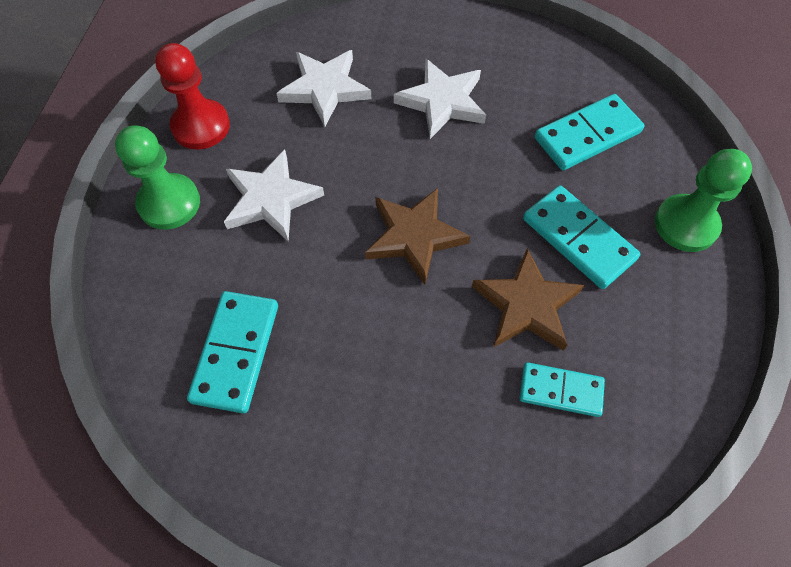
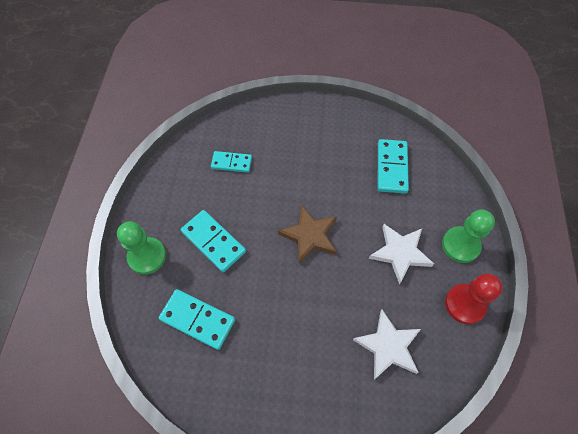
camera: 175 degrees right, 0 degrees up
(442, 102) = (300, 341): white star -> none
(526, 305) = (246, 201): brown star -> none
(587, 135) = (198, 319): turquoise domino -> turquoise domino turned 60 degrees clockwise

